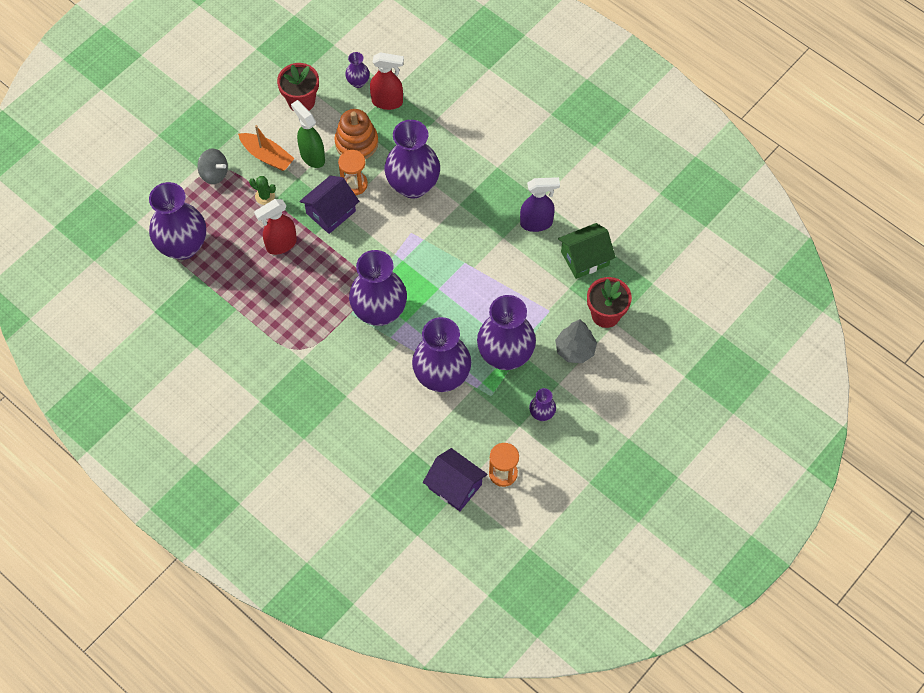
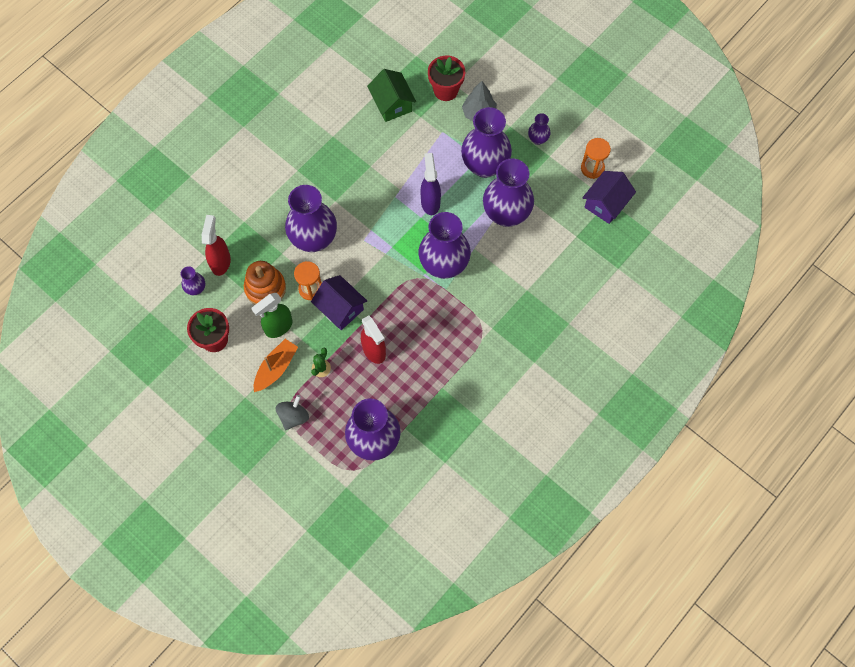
camera: 90 degrees left, 5 degrees up
(537, 223) = (356, 139): purple spray bottle -> purple spray bottle (430, 202)

